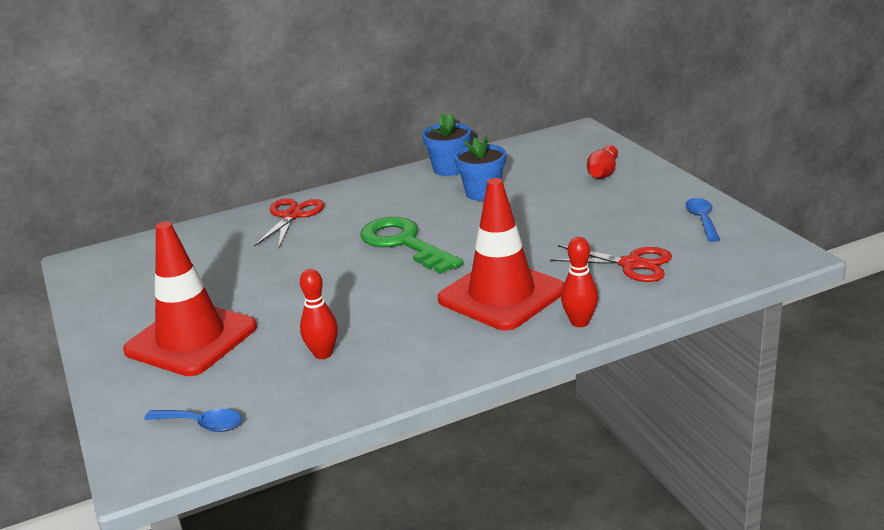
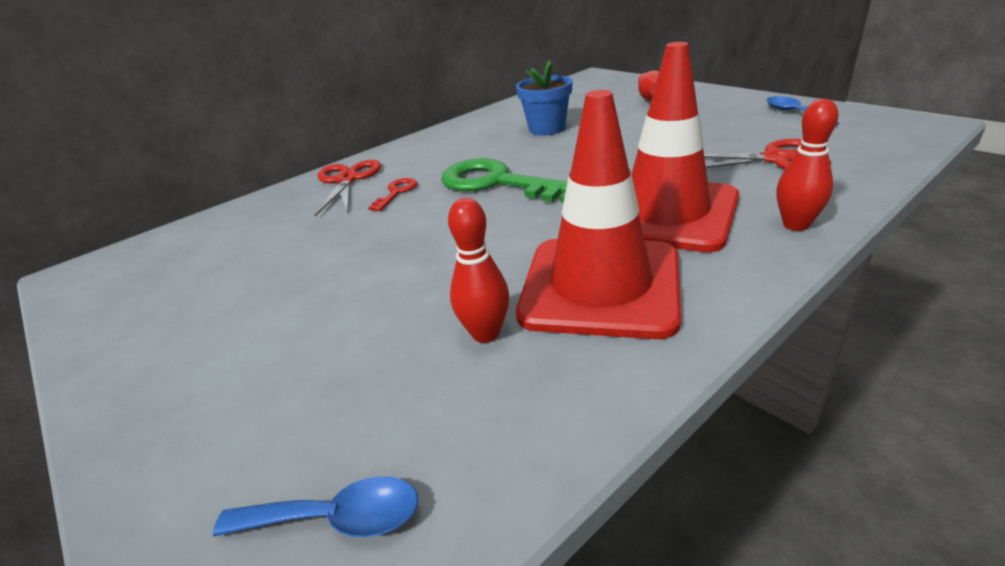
camera: 15 degrees left, 5 degrees up
(191, 339) = (265, 351): red traffic cone -> red traffic cone (600, 286)
(323, 236) = (396, 192): none -> red key
(449, 169) = (495, 117): blue flower pot -> none

